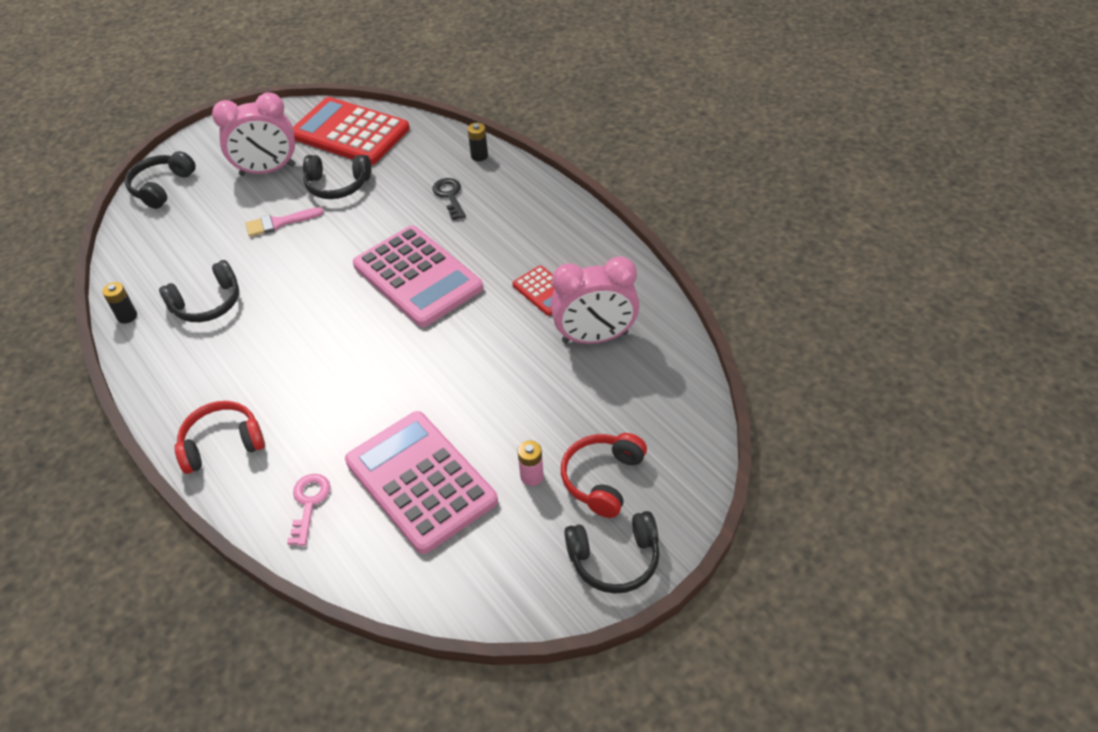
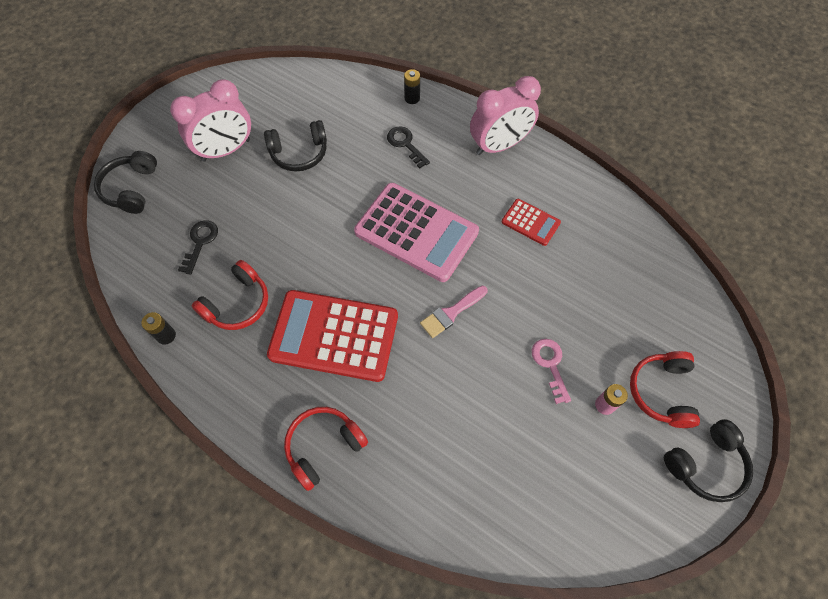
camera: 20 degrees left, 15 degrees up
(201, 244) = (200, 242): none -> black key
(207, 303) = (237, 303): black headphones -> red headphones
(279, 223) = (264, 204): pink brush -> pink brush (451, 313)
(309, 503) = (431, 485): pink key -> pink key (550, 365)
(350, 133) = (284, 96): red calculator -> red calculator (334, 336)
(420, 481) = (516, 435): pink calculator -> none
(595, 337) = (592, 258): pink clock -> pink clock (499, 146)

